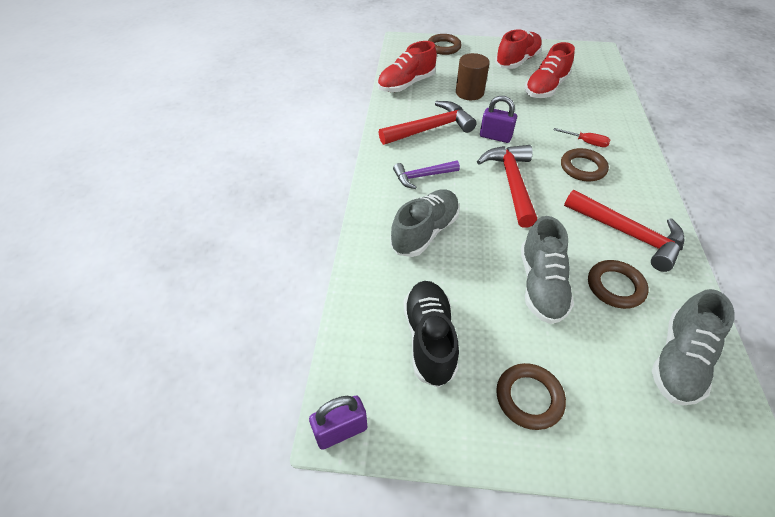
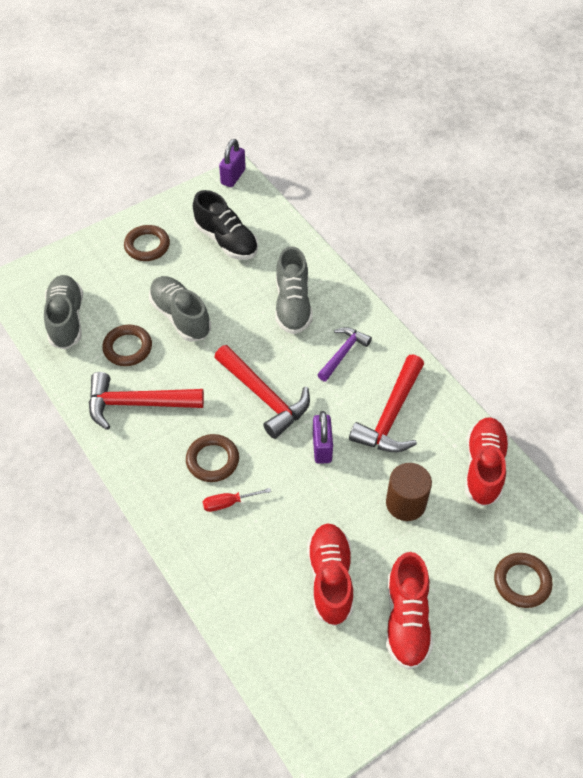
camera: 140 degrees right, 5 degrees up
(495, 137) = (322, 447): purple padlock -> purple padlock turned 75 degrees counterclockwise

